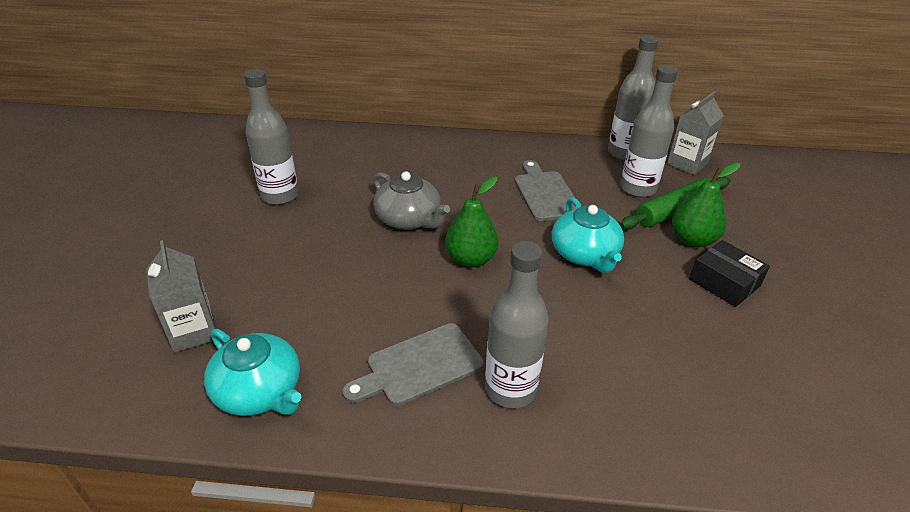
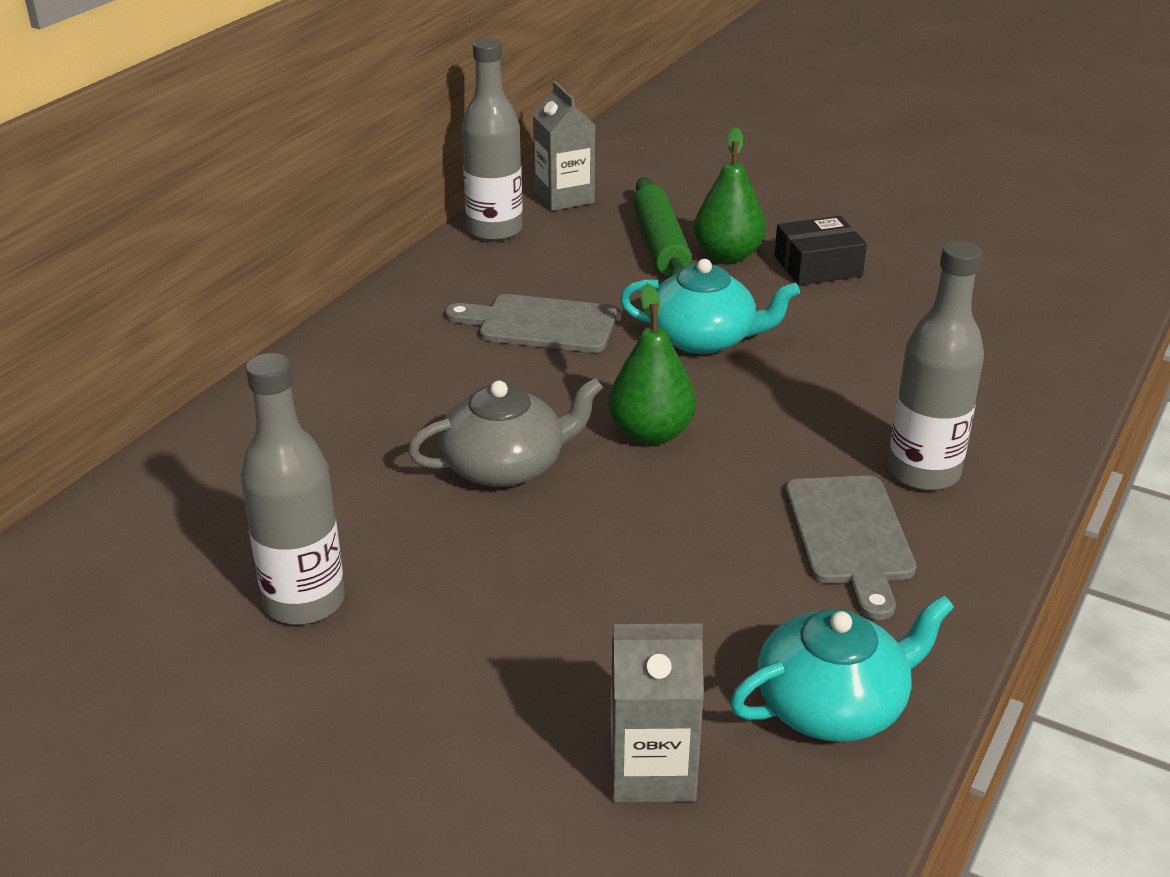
camera: 65 degrees left, 5 degrees down
(638, 189) = (590, 251): grey bottle -> none

